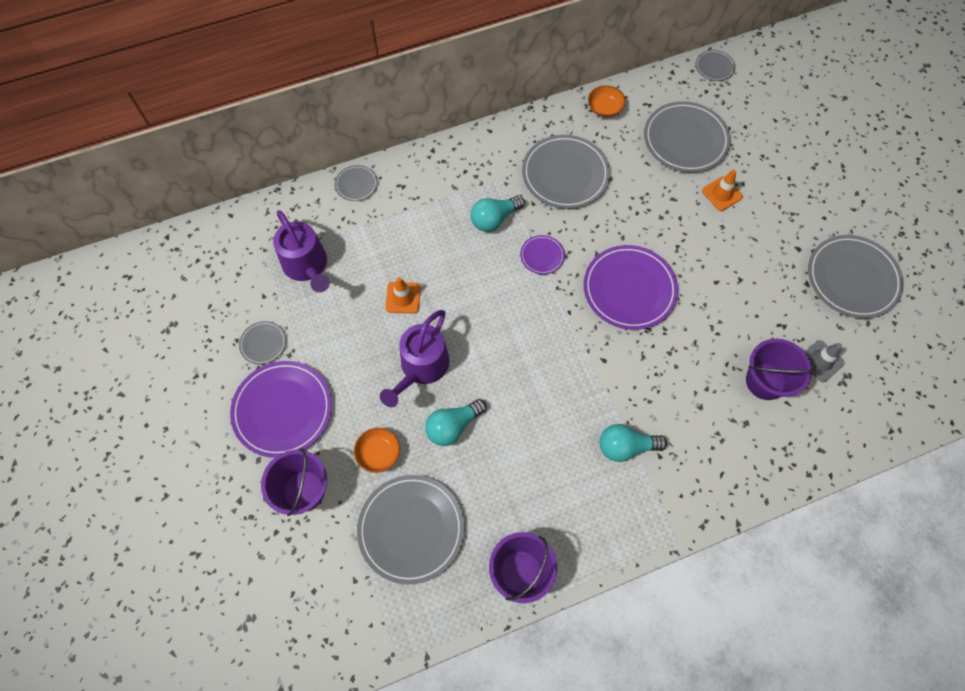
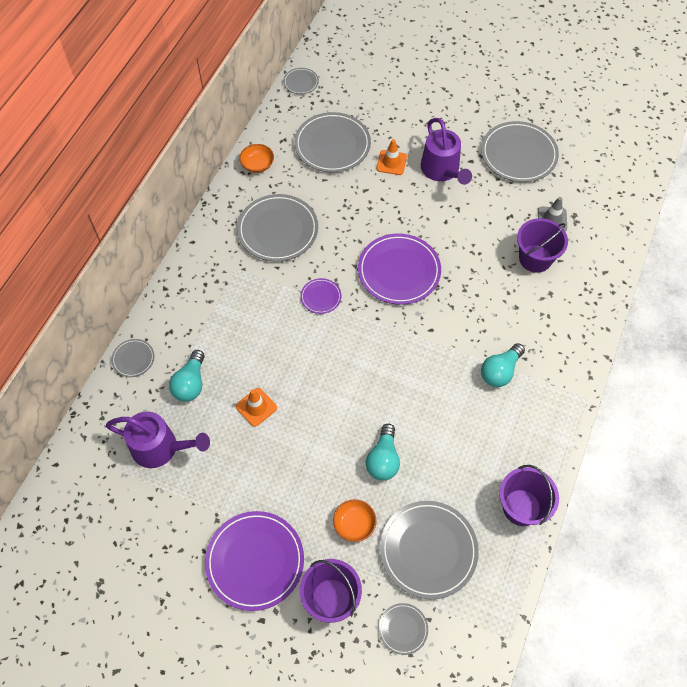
camera: 45 degrees left, 5 degrees down
(263, 343) = (188, 530): grey plate -> grey plate (403, 629)
(421, 368) = (320, 442): purple watering can -> purple watering can (442, 170)
(494, 219) = (262, 300): turquoise light bulb -> turquoise light bulb (190, 383)

